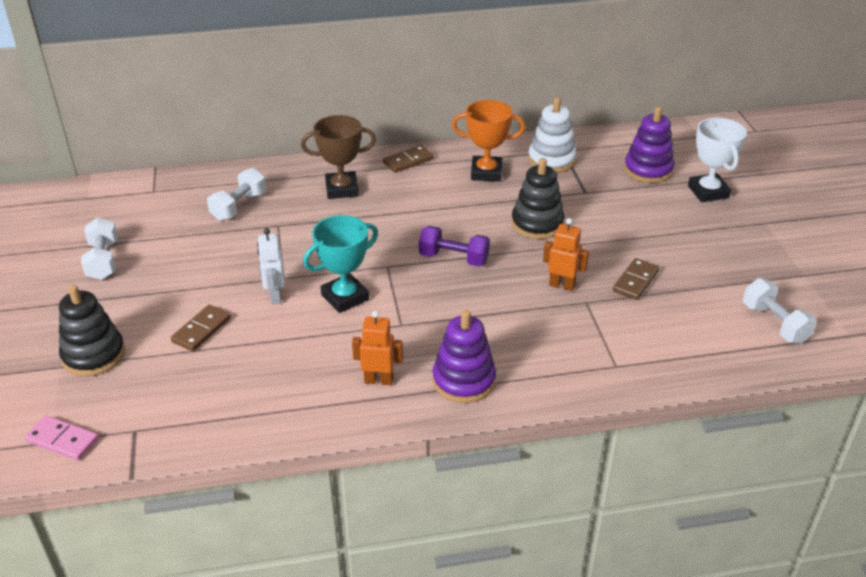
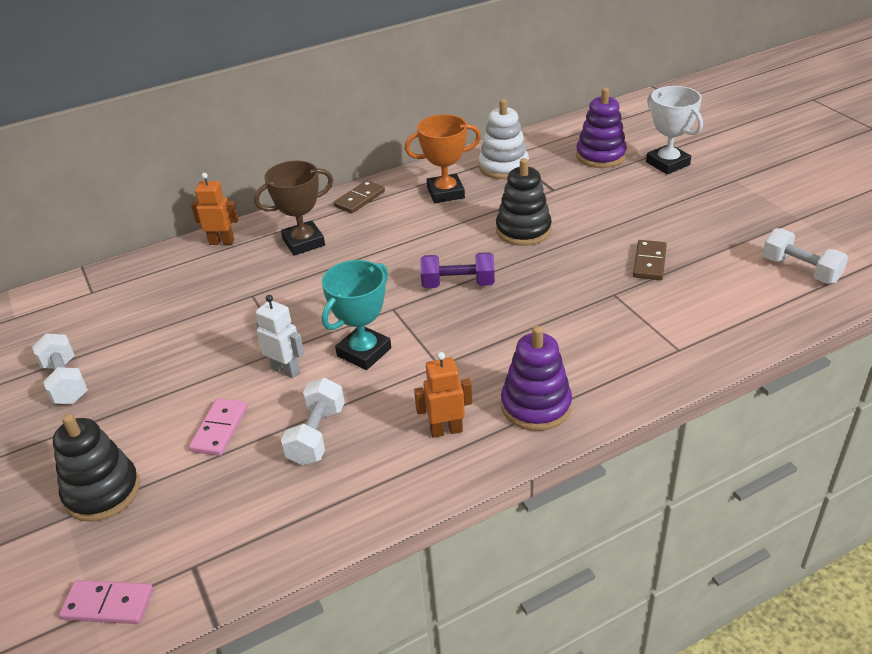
camera: 15 degrees left, 0 degrees up
(201, 330) = (219, 429): brown domino -> pink domino
(239, 206) = (198, 286): white dumbbell -> white dumbbell (317, 435)
(275, 296) = (286, 370): white robot -> white robot turned 150 degrees clockwise
(562, 285) = (581, 284): orange robot -> orange robot (222, 242)

